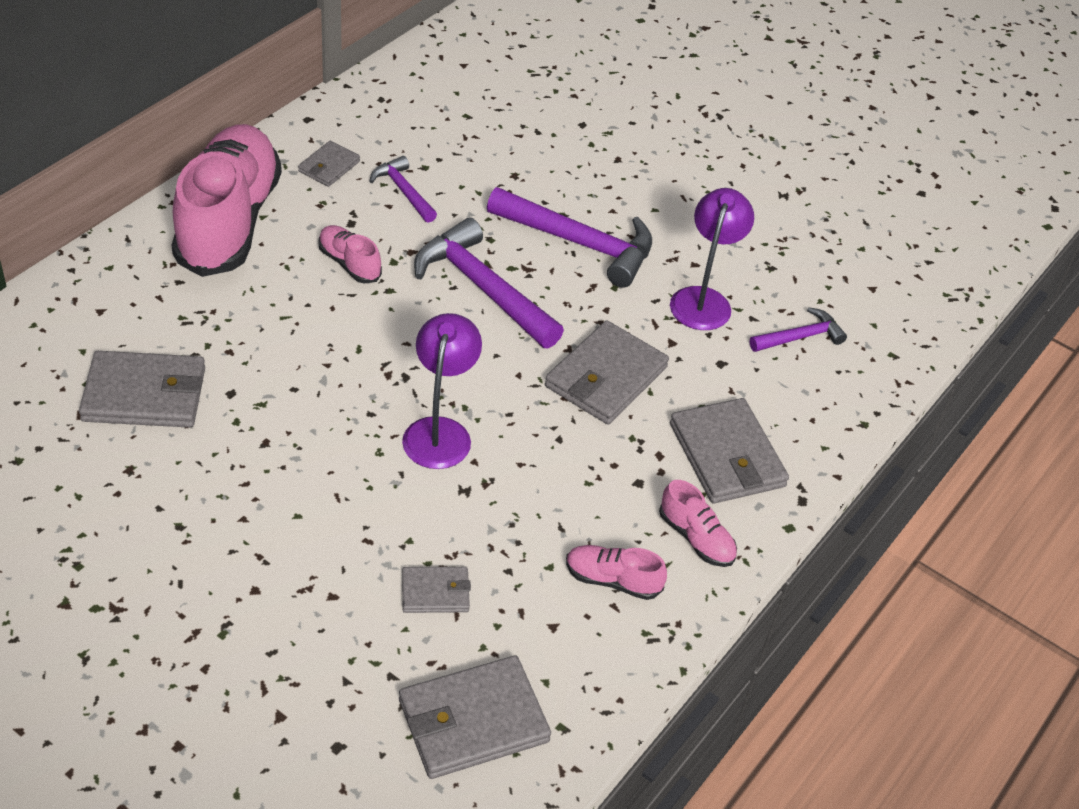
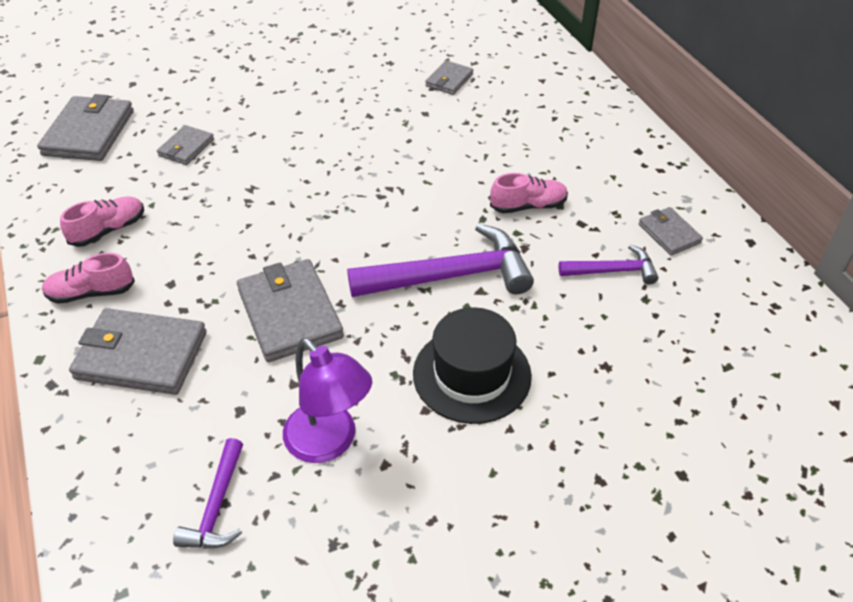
camera: 125 degrees right, 0 degrees up
(144, 394) = (449, 80): grey wallet -> grey wallet, size x0.55
(229, 221) = (614, 157): pink shoe -> none
(440, 431) = (313, 195): purple lamp -> none
(580, 243) = (472, 374): purple hammer -> black hat

